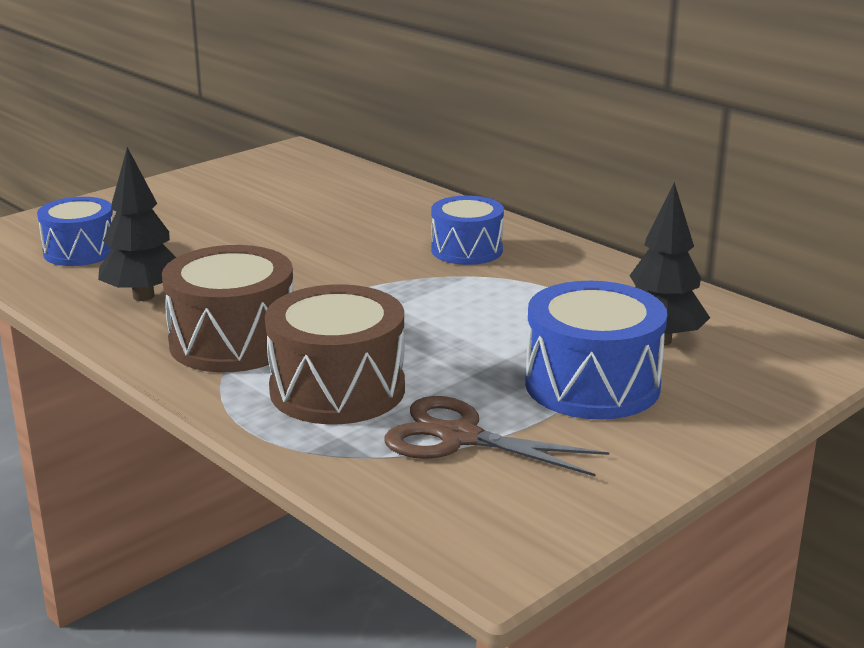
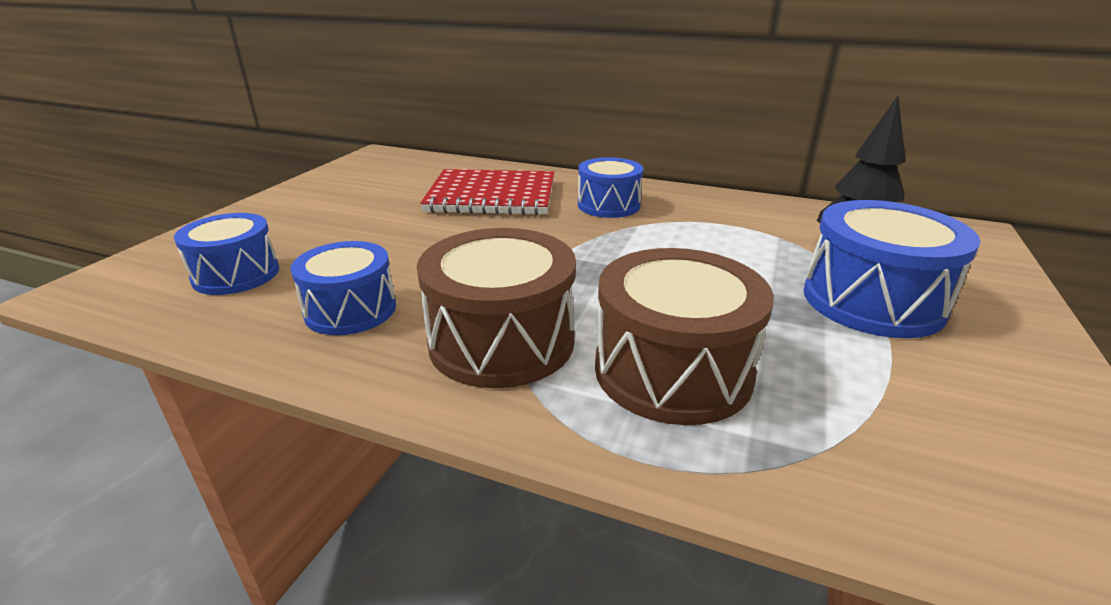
camera: 25 degrees left, 5 degrees up
(143, 296) = (351, 310): black tree -> blue drum
(360, 219) = (492, 196): none -> red notebook
(459, 437) = (860, 395): brown scissors -> none

